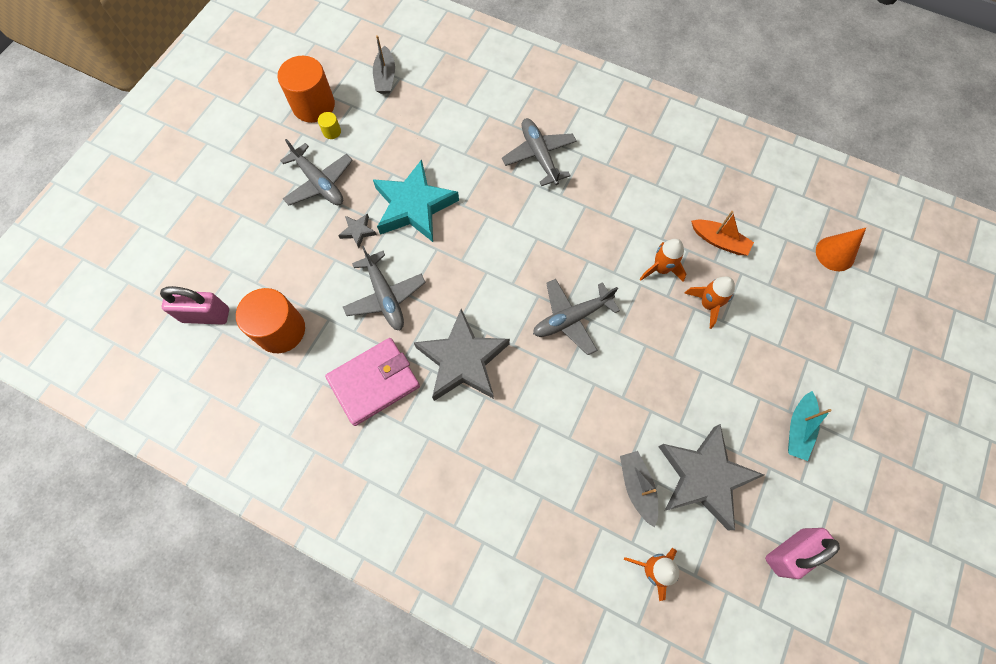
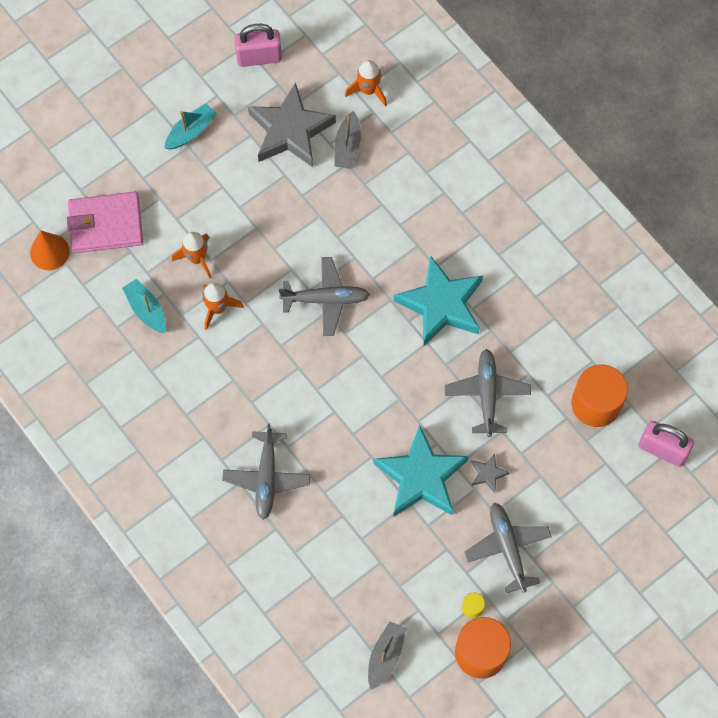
camera: 155 degrees left, 0 degrees up
(374, 382) = (527, 319): pink wallet -> pink wallet (106, 225)
(462, 360) = (441, 304): grey star -> turquoise star
(719, 241) = (146, 310): orange boat -> turquoise boat

